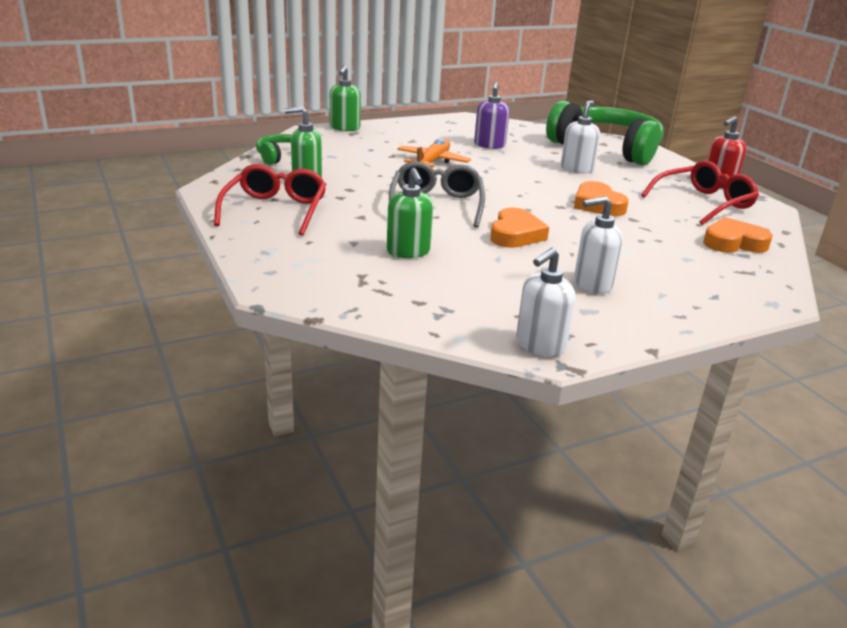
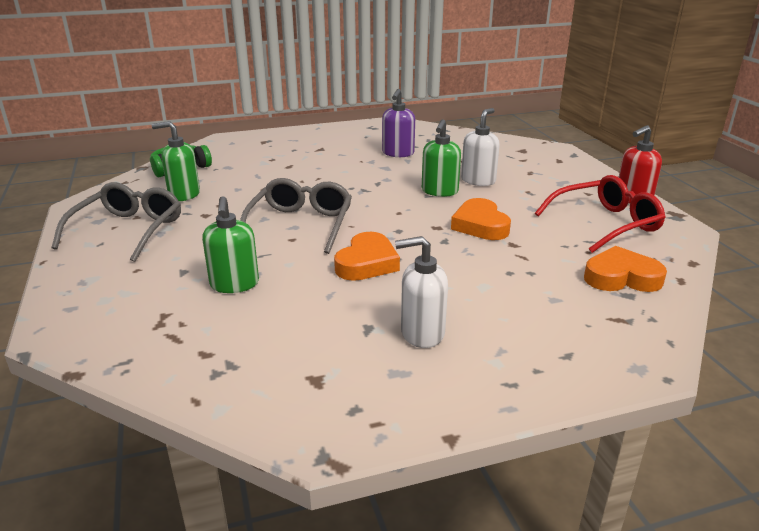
camera: 10 degrees right, 0 degrees up
(275, 210) = (128, 230): red glasses -> grey glasses
(345, 128) = (261, 135): green soap dispenser -> green soap dispenser (439, 191)
(432, 162) = (326, 173): orange plane -> none
(540, 345) = (312, 423): white soap dispenser -> none
(607, 148) = (523, 156): green headphones -> none

